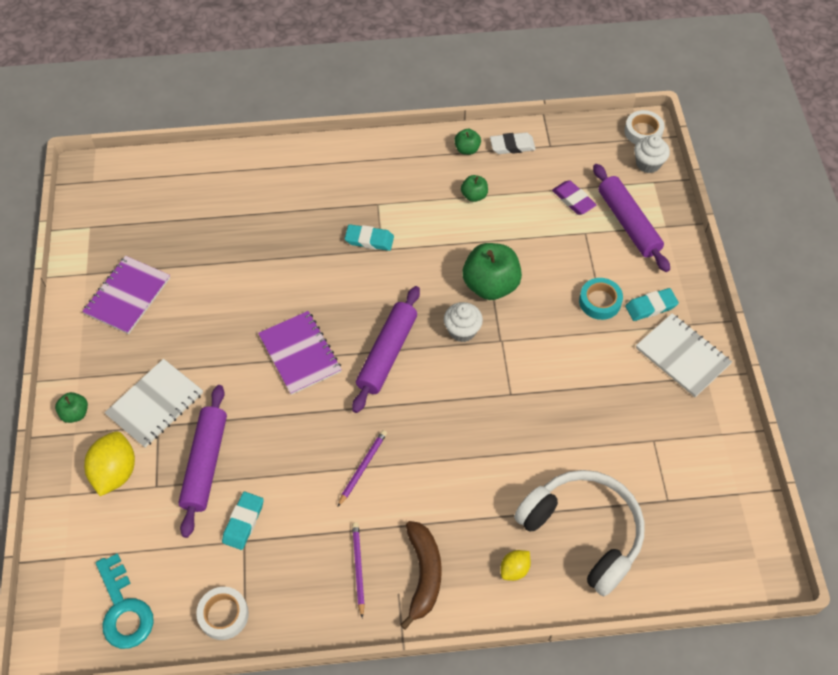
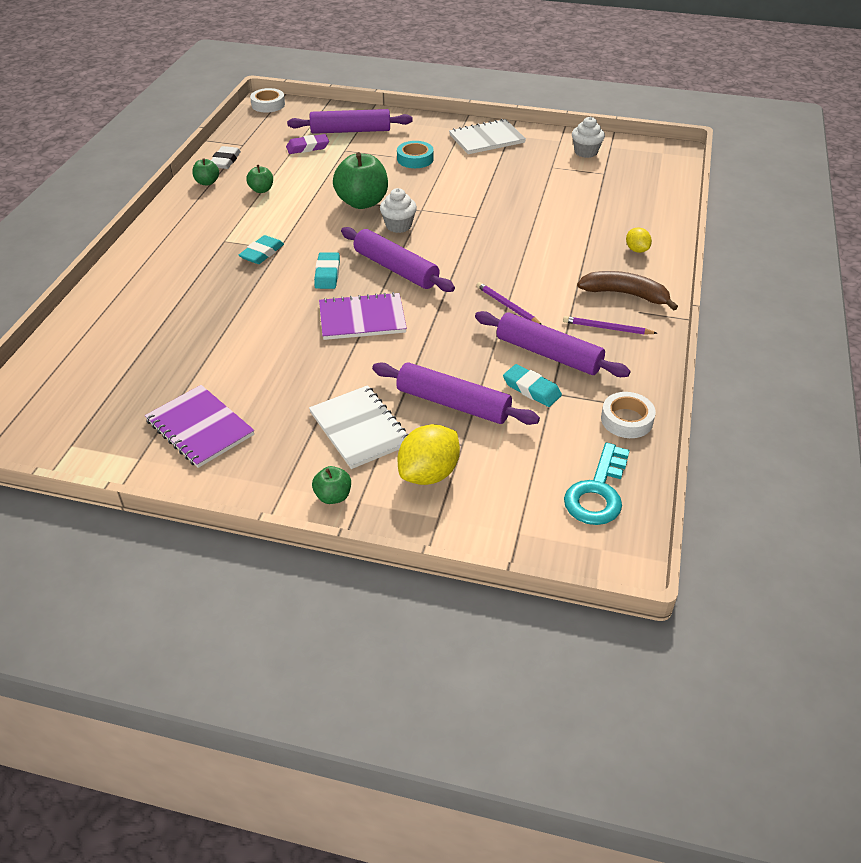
camera: 70 degrees left, 15 degrees down
(115, 472) = (429, 474): yellow lemon -> yellow lemon turned 75 degrees counterclockwise
(124, 609) = (598, 492): turquoise key -> turquoise key turned 120 degrees clockwise
(299, 524) = (548, 354): none -> purple rolling pin
(583, 532) = (616, 212): white headphones -> none
(648, 164) = (301, 110): white cupcake -> white cupcake (586, 152)
(651, 307) = (435, 140): turquoise eraser -> turquoise eraser (327, 274)

